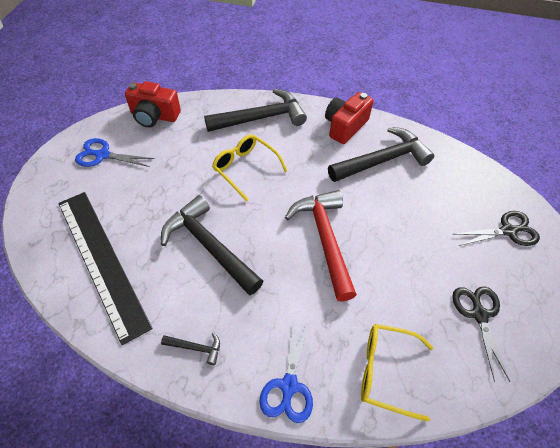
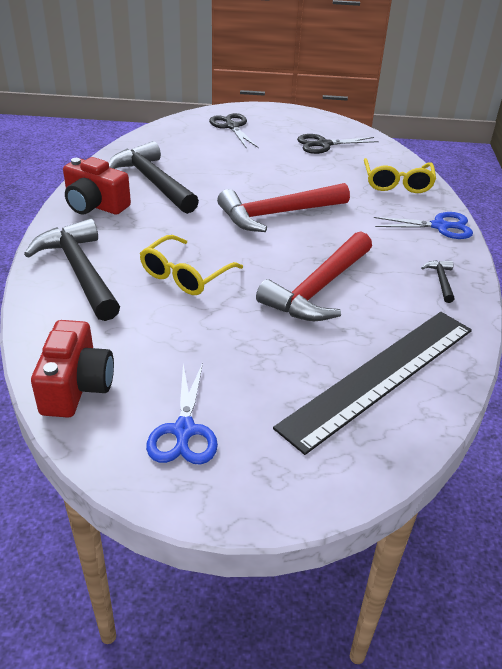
camera: 100 degrees left, 15 degrees down
(209, 246) = (318, 288): black hammer -> red hammer

